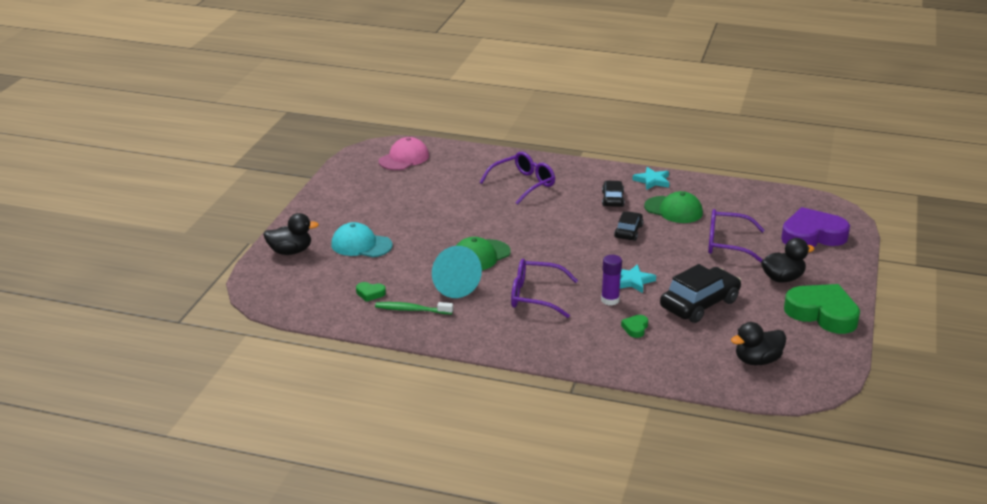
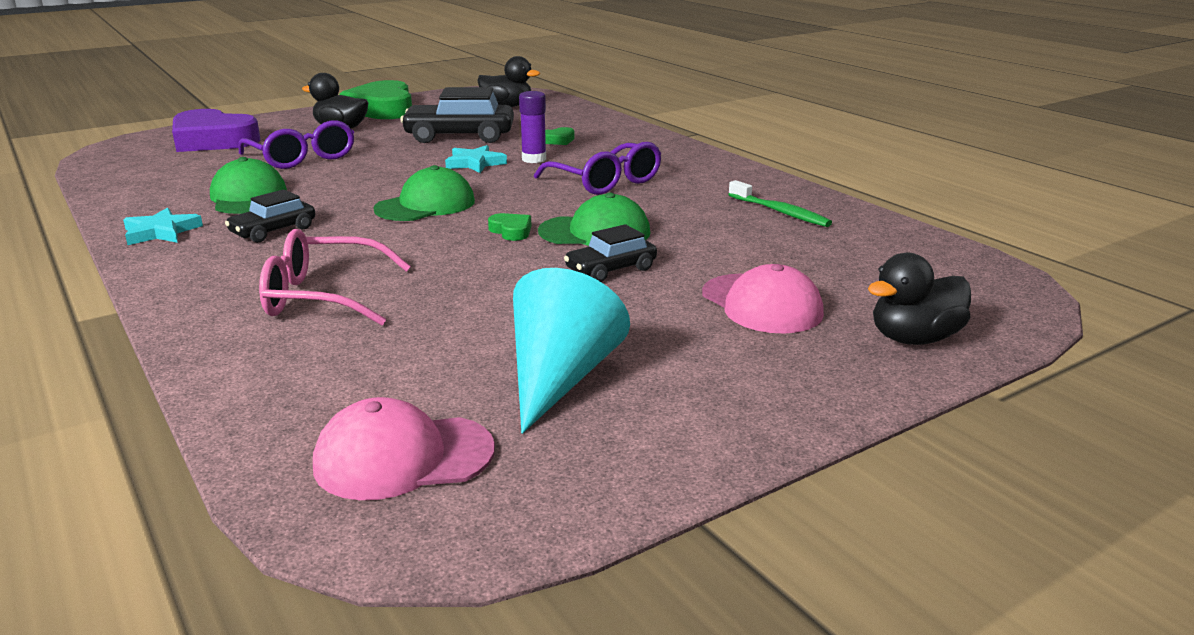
camera: 140 degrees left, 5 degrees down
(290, 251) = (914, 339): black duck -> black duck turned 60 degrees counterclockwise
(361, 245) = (761, 304): turquoise cap -> pink cap
(370, 293) = (820, 242): green heart -> green heart (511, 231)
(451, 284) = (689, 218): turquoise cone -> turquoise cone (560, 377)
(522, 184) = (324, 296): purple glasses -> pink glasses
(586, 239) = (426, 205): none -> green cap
(628, 231) = (360, 196): black car -> black car (611, 269)

